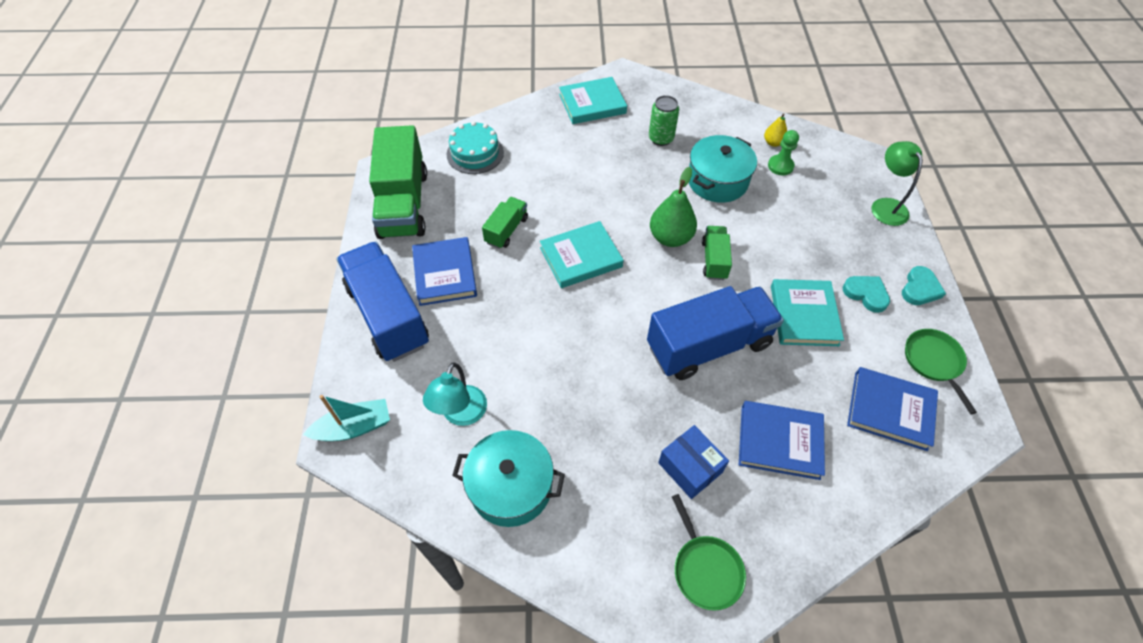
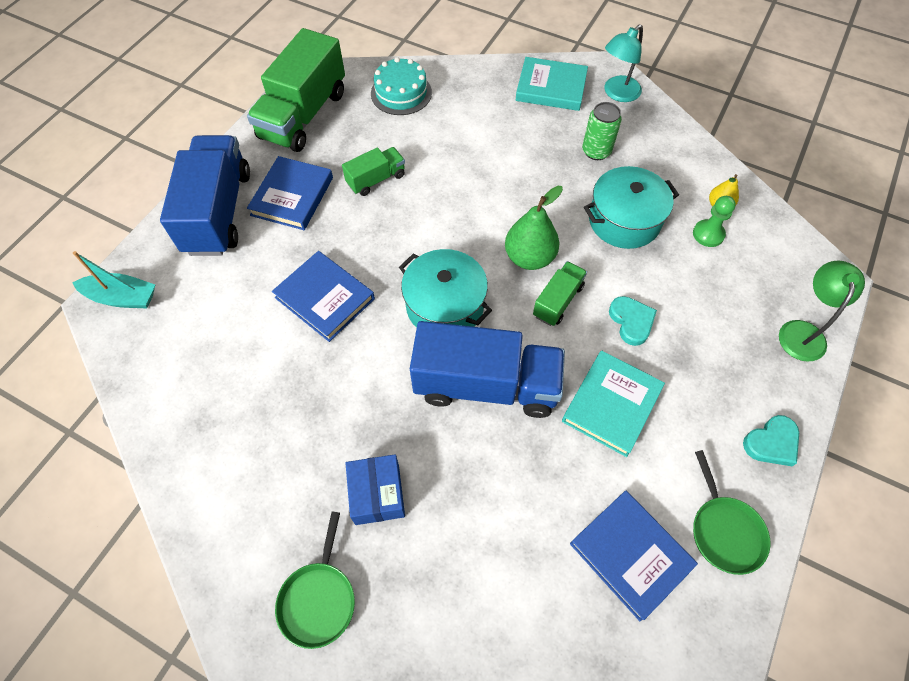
camera: 30 degrees right, 5 degrees up
(461, 414) = (213, 332): turquoise lamp -> turquoise lamp (617, 93)
(511, 486) = (207, 420): turquoise pot -> turquoise pot (445, 305)
(581, 257) = (426, 237): turquoise book -> none
(779, 441) = (485, 519): blue book -> blue book (325, 298)
(866, 294) = (701, 417): turquoise heart -> turquoise heart (631, 321)
(934, 362) = (724, 531): green pan -> green pan turned 150 degrees clockwise

